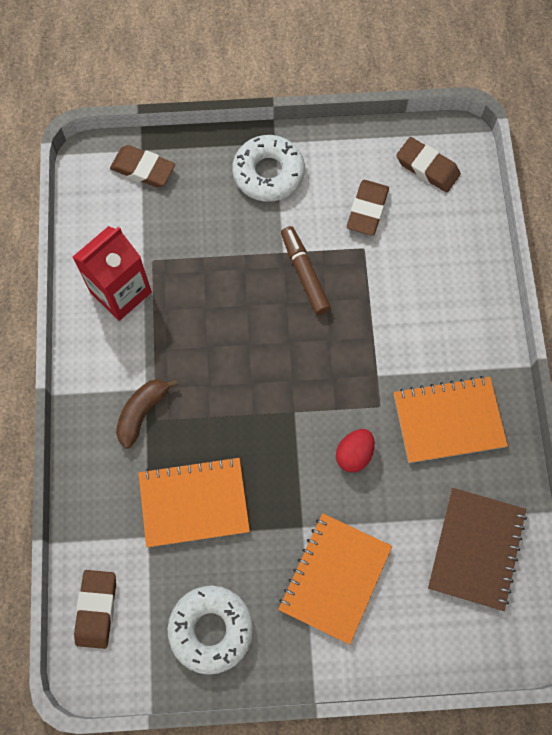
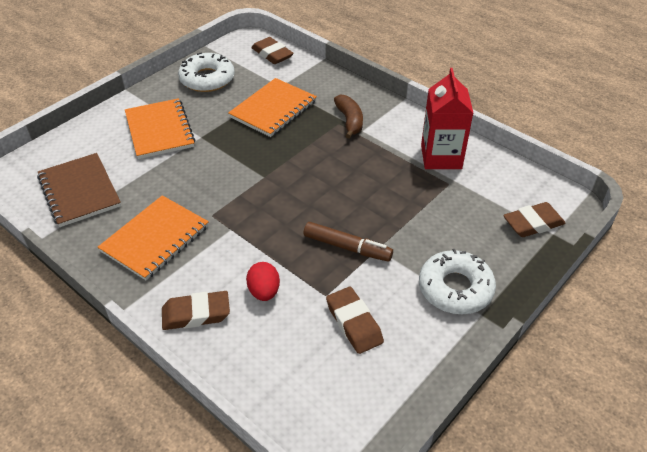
camera: 135 degrees right, 25 degrees down
(354, 454) = (203, 182): red egg -> red egg (264, 291)
(427, 168) = (345, 399): brown eraser -> brown eraser (196, 314)

